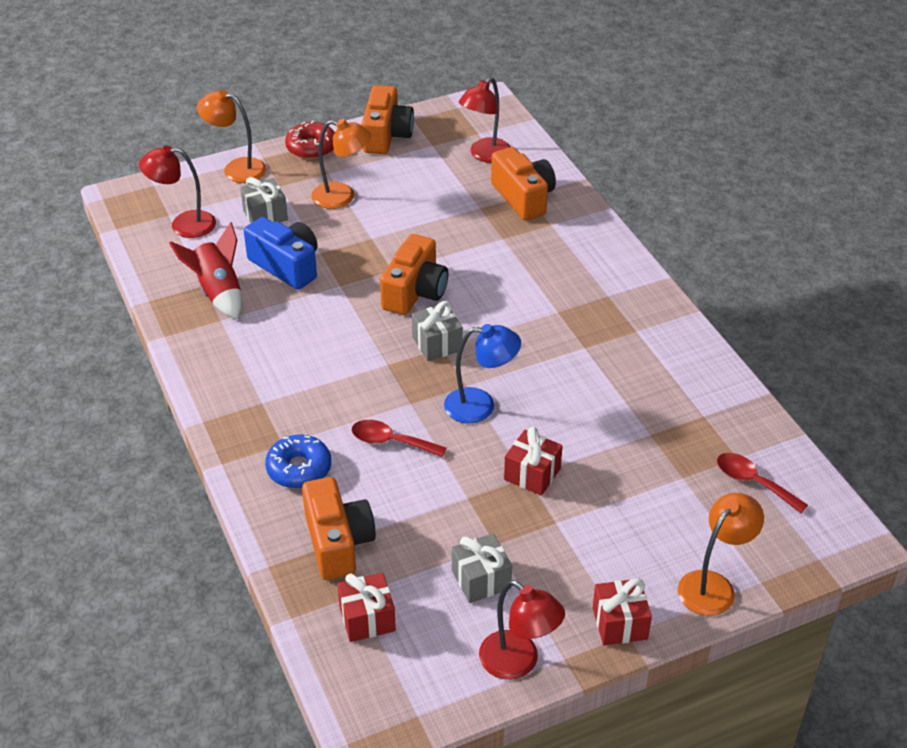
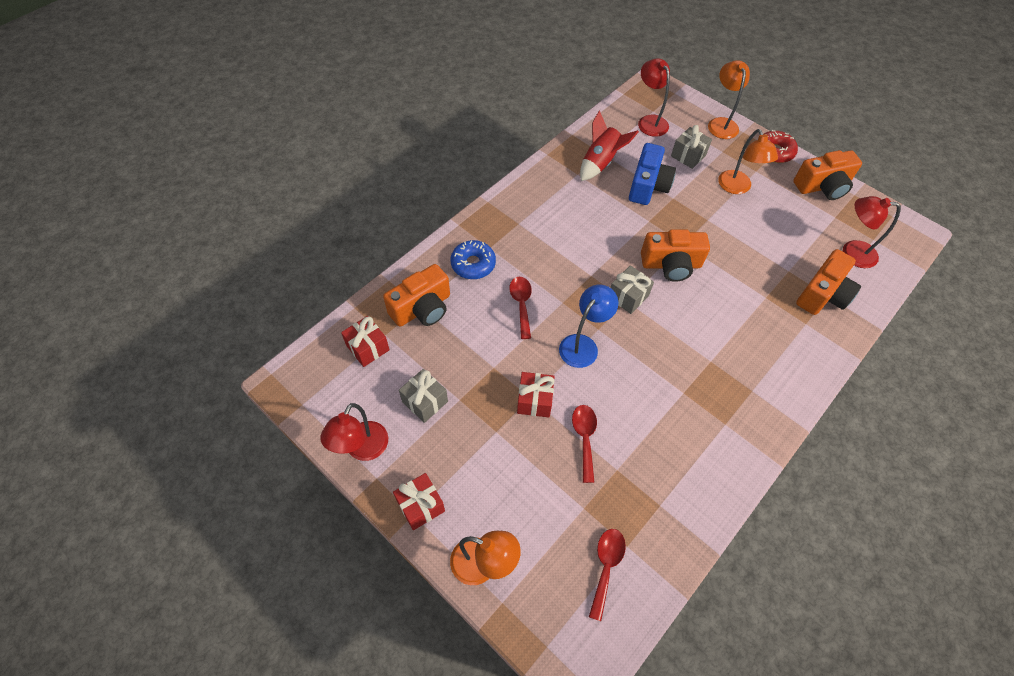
camera: 65 degrees right, 15 degrees up
(480, 406) = (583, 345): blue lamp -> blue lamp turned 120 degrees counterclockwise
(601, 447) = (584, 438): none -> red spoon

